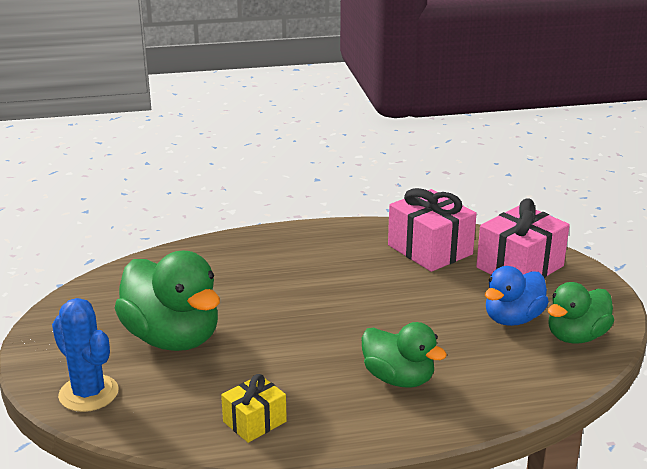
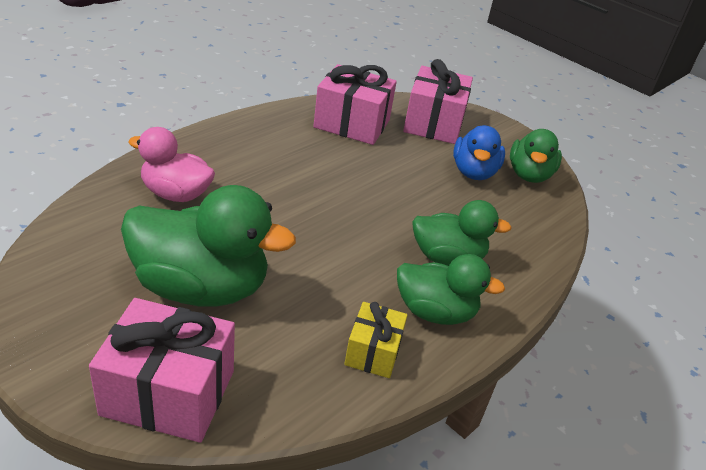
camera: 40 degrees left, 10 degrees up
(88, 393) = (168, 392): blue cactus -> pink gift
(217, 270) = (176, 194): none -> pink duck
(338, 413) = (435, 312): none -> green duck

